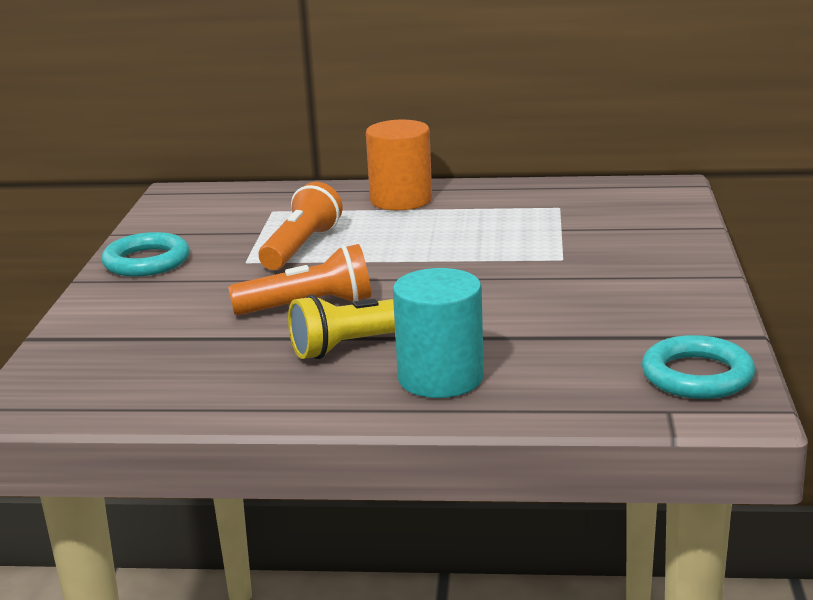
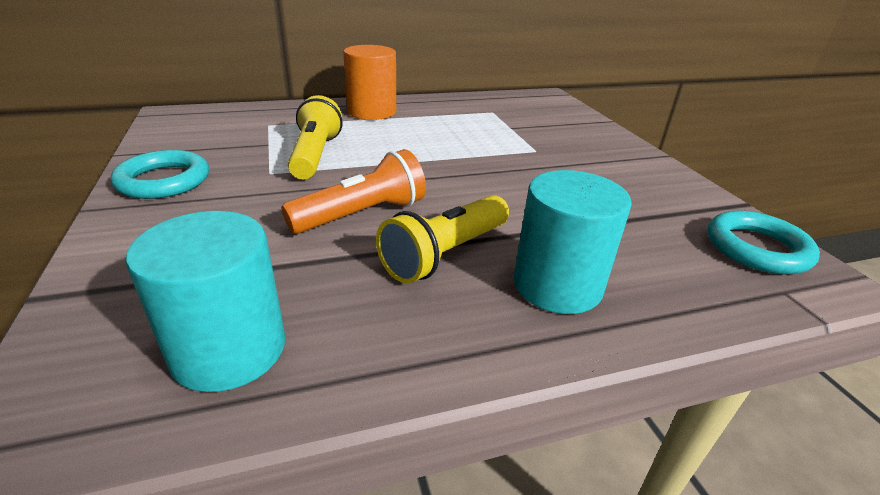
camera: 25 degrees left, 10 degrees up
(149, 383) = (229, 349): none -> turquoise cylinder
(301, 247) = (315, 155): orange flashlight -> yellow flashlight

